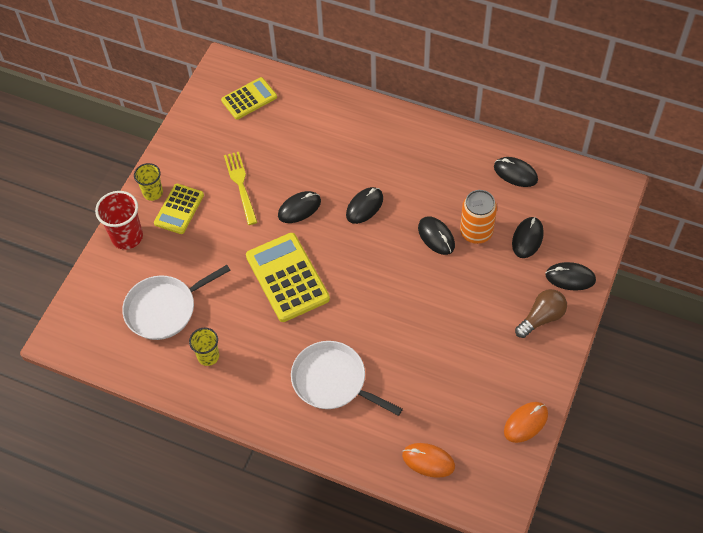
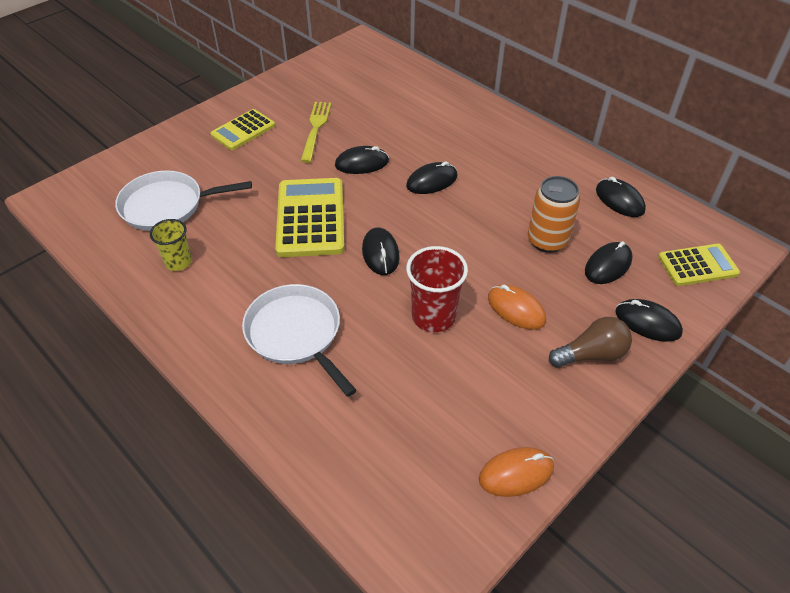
camera: 20 degrees right, 10 degrees down
(127, 237) = (178, 137): red cup -> red cup (433, 316)
(153, 193) = (228, 111): yellow cup -> none
(249, 99) = (368, 69): yellow calculator -> yellow calculator (697, 265)
(428, 461) = (360, 471): orange mouse -> orange mouse (516, 309)
(436, 237) = (497, 231): black mouse -> black mouse (380, 253)

